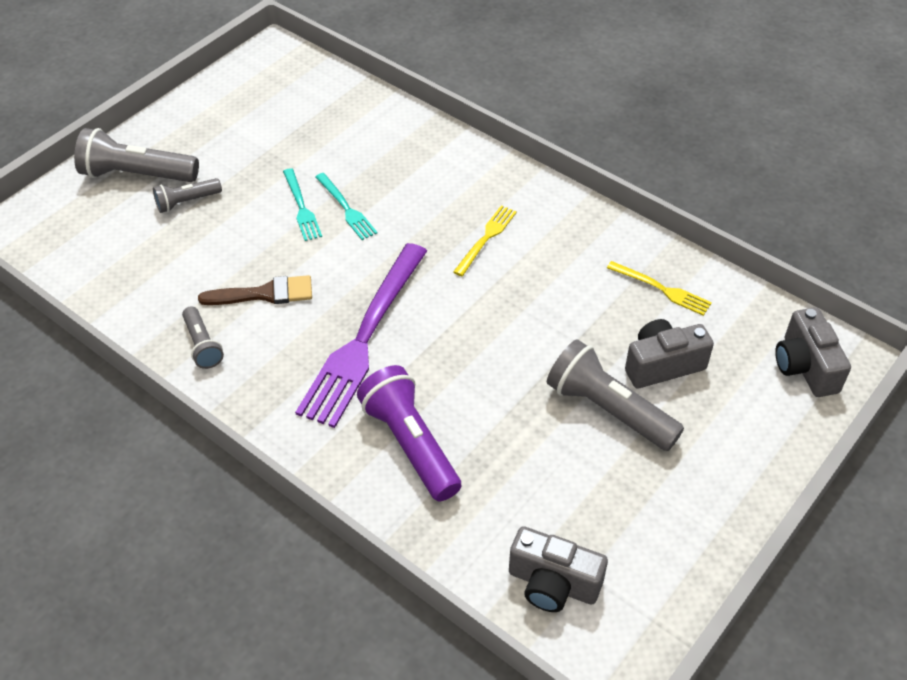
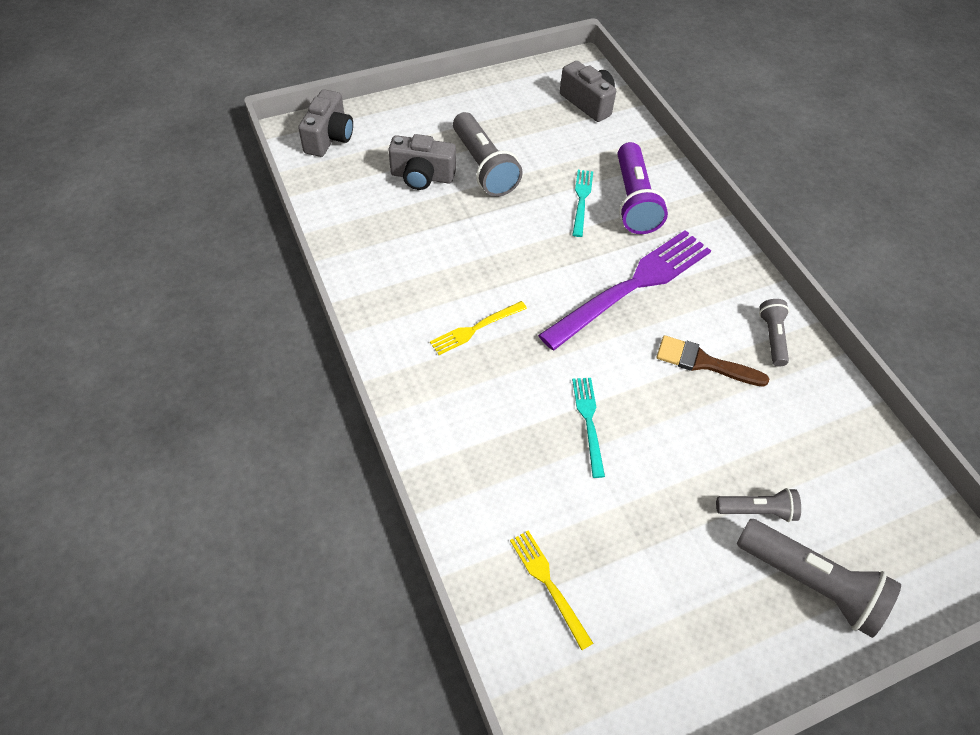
camera: 155 degrees left, 5 degrees up
(301, 207) = (634, 444): turquoise fork -> turquoise fork (581, 200)
(662, 289) = (370, 224): yellow fork -> yellow fork (548, 584)

